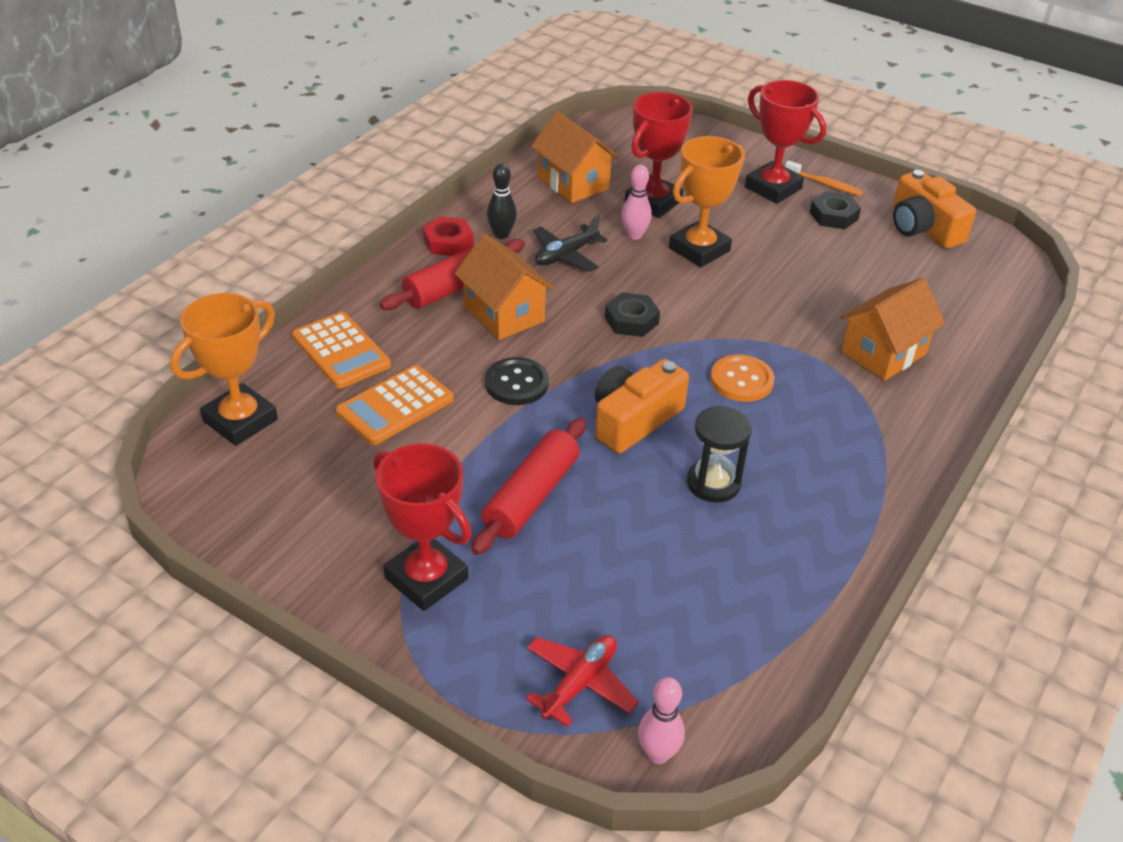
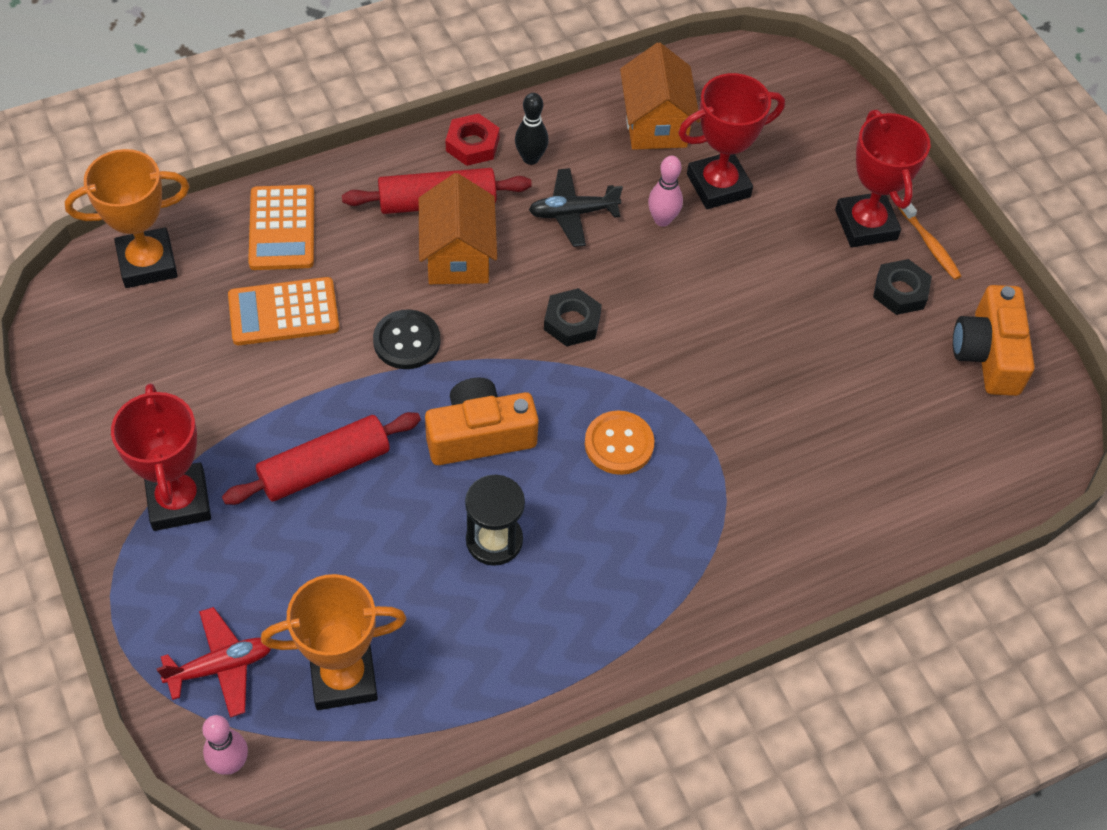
camera: 30 degrees right, 15 degrees up
(699, 249) = (714, 268): orange trophy -> orange trophy (343, 677)
(883, 353) = (792, 486): orange house -> none

